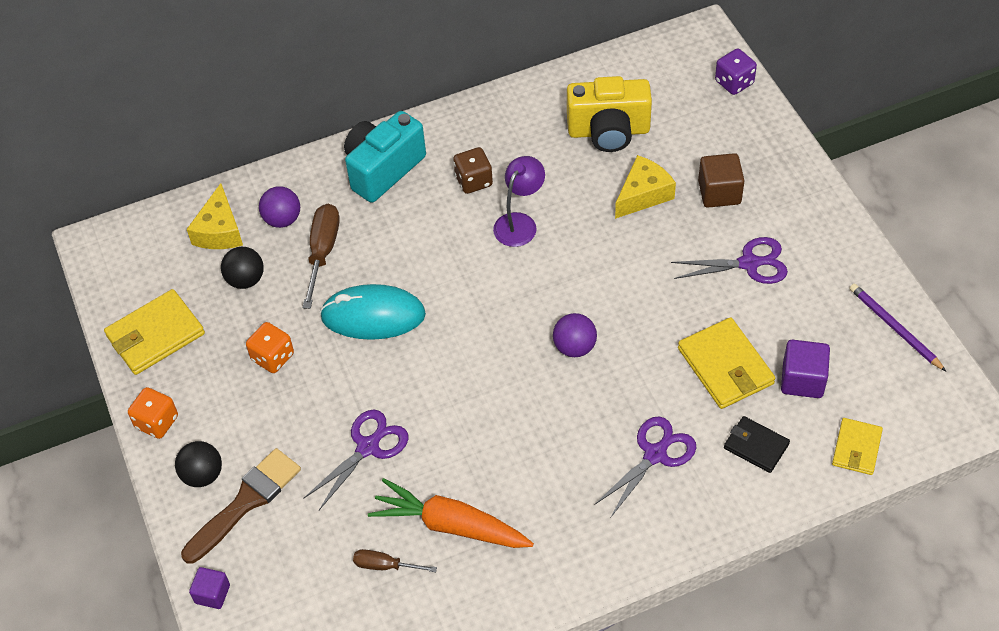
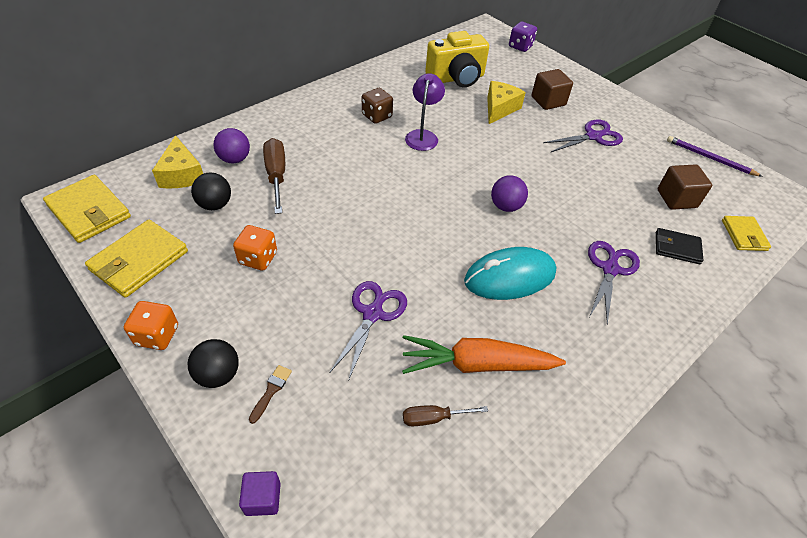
camera: 25 degrees left, 5 degrees down
(246, 502) = (271, 391): brown brush -> brown brush, size x0.43
(373, 316) = (336, 212): turquoise mouse -> turquoise mouse (510, 277)
(383, 169) = (305, 118): turquoise camera -> none
(725, 366) = (620, 200): yellow wallet -> yellow wallet (89, 211)
(802, 380) = (676, 199): purple cube -> brown cube

